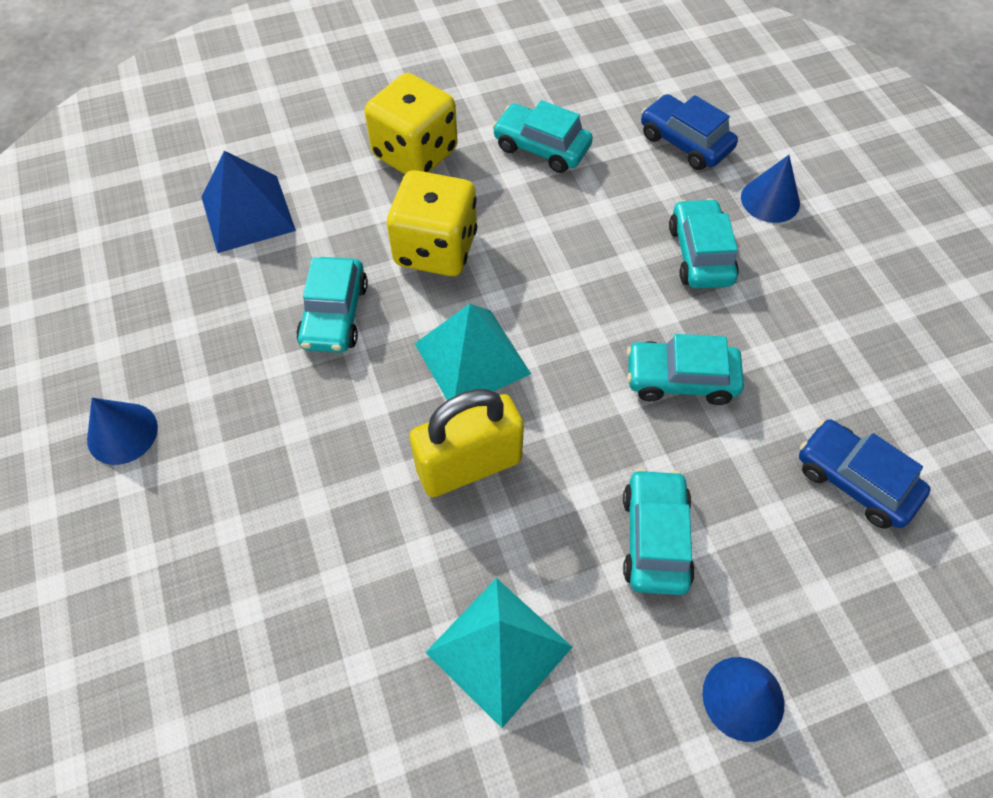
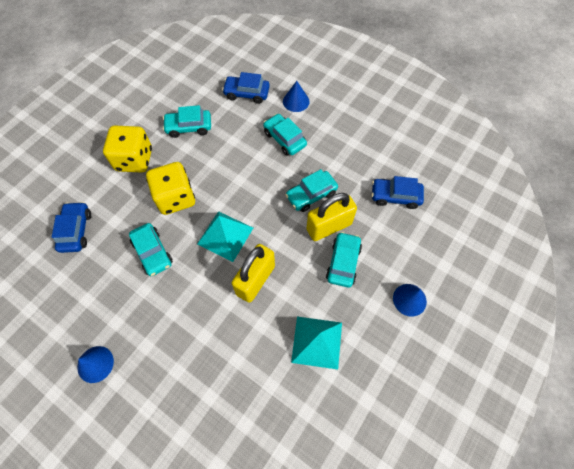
camera: 35 degrees left, 5 degrees up
(248, 213) = (76, 231): blue pyramid -> blue car
(655, 538) = (343, 262): turquoise car -> turquoise car turned 45 degrees clockwise
(674, 456) = (329, 227): none -> yellow padlock

